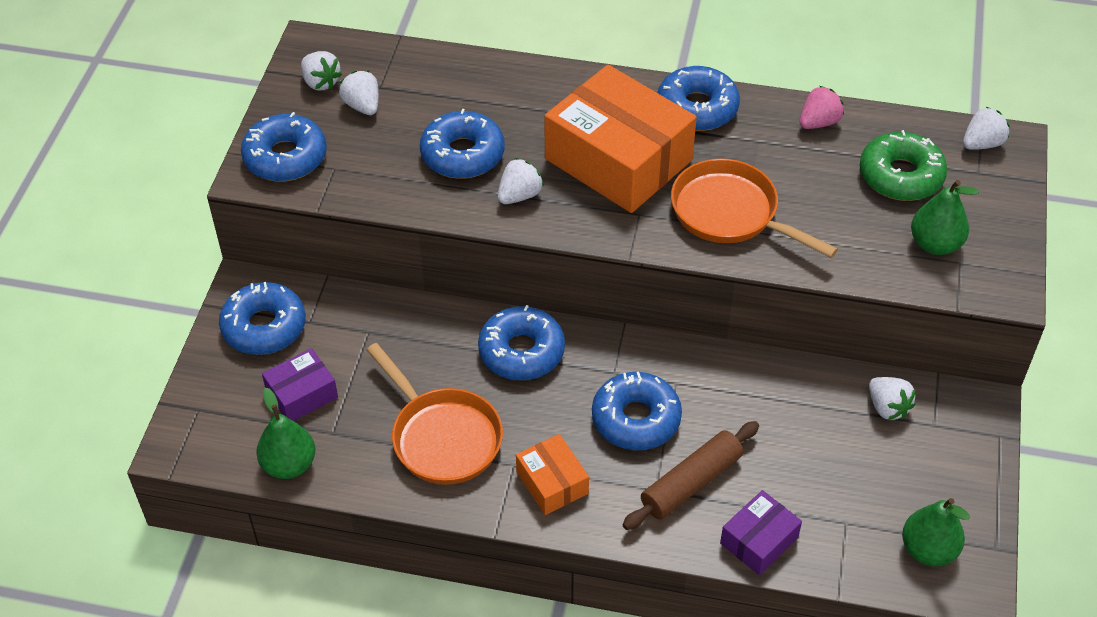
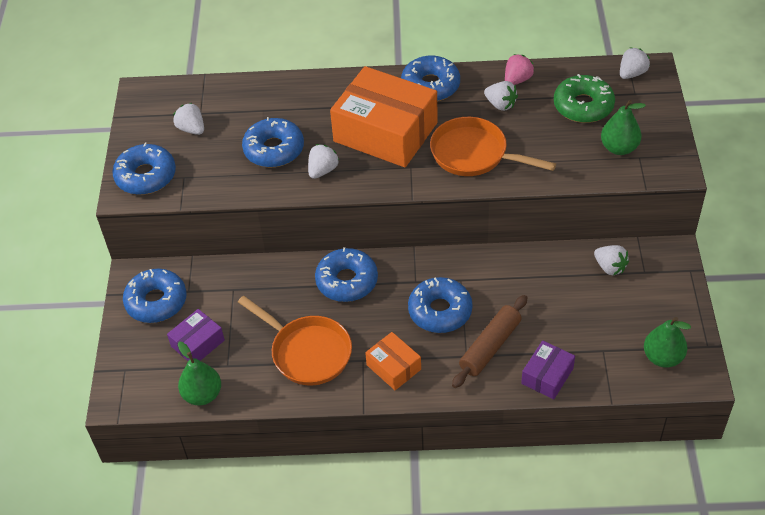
camera: 10 degrees left, 0 degrees up
(320, 82) = (156, 118): white strawberry -> white strawberry (500, 104)

